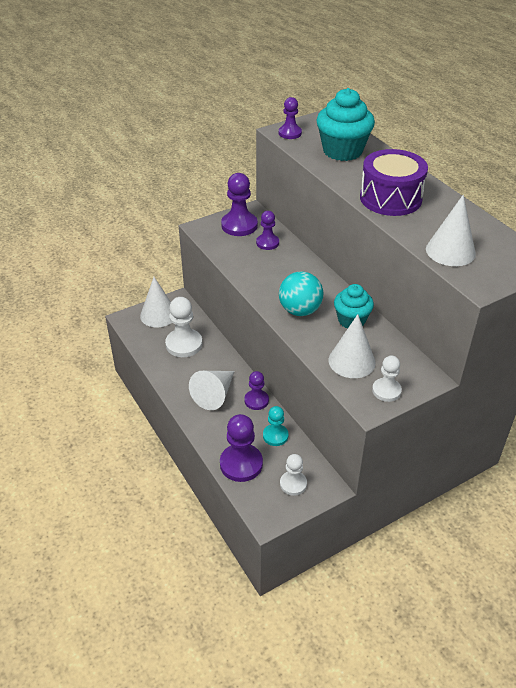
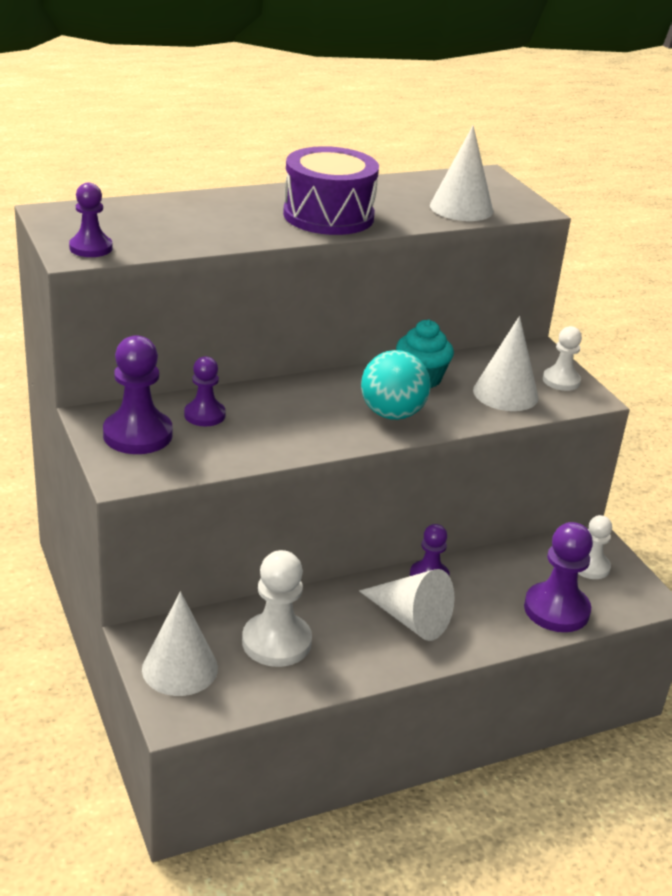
camera: 85 degrees left, 10 degrees down
(275, 436) = (502, 569): turquoise pawn -> none
(342, 151) = (177, 221): turquoise cupcake -> none

